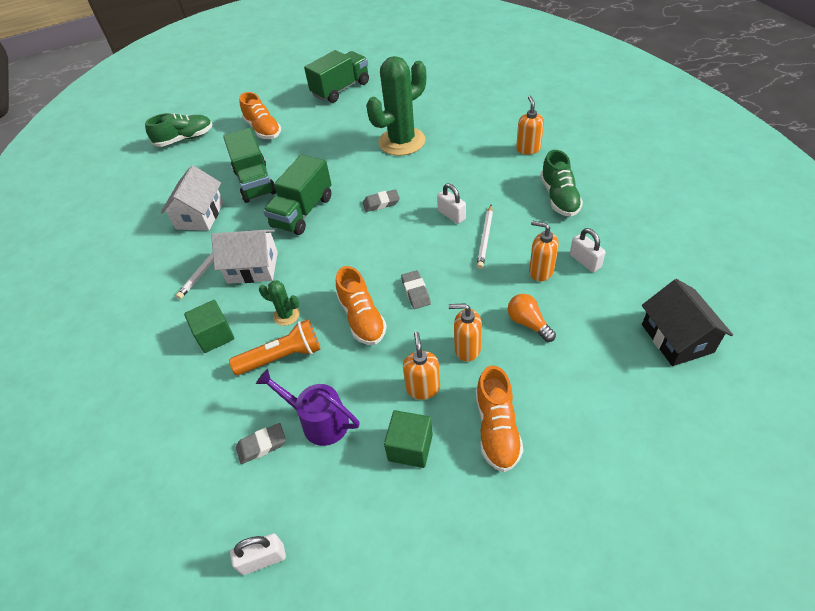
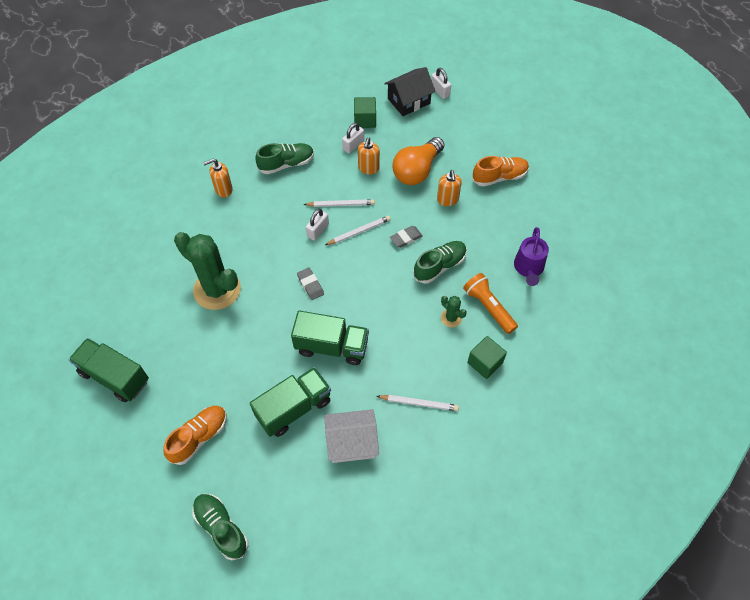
camera: 110 degrees left, 10 degrees up
(252, 267) = (408, 363): white house -> none
(262, 445) = (557, 295): grey eraser -> none
(263, 559) = (619, 270): white padlock -> white padlock (440, 91)
(286, 315) = (451, 318): green cactus -> green cactus turned 45 degrees counterclockwise
(362, 318) = (439, 266): orange shoe -> green shoe
(410, 447) = (527, 216): green cube -> green cube (365, 120)
(423, 388) = (485, 218): orange soap dispenser -> none
(439, 249) = (359, 231): none -> white pencil
(528, 323) = (417, 170): orange light bulb -> orange light bulb, size x1.83

